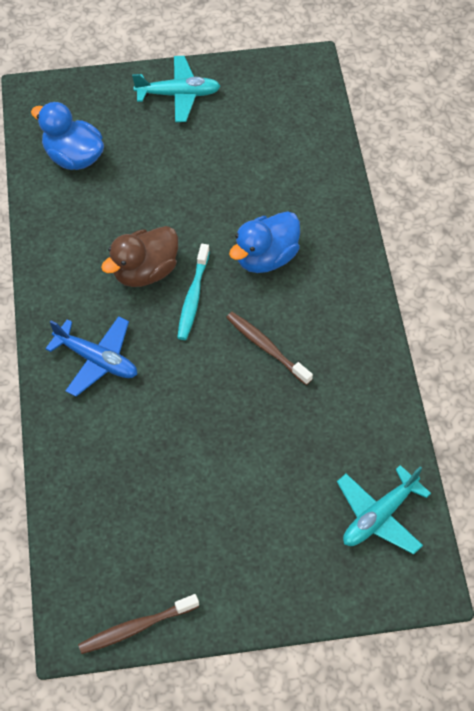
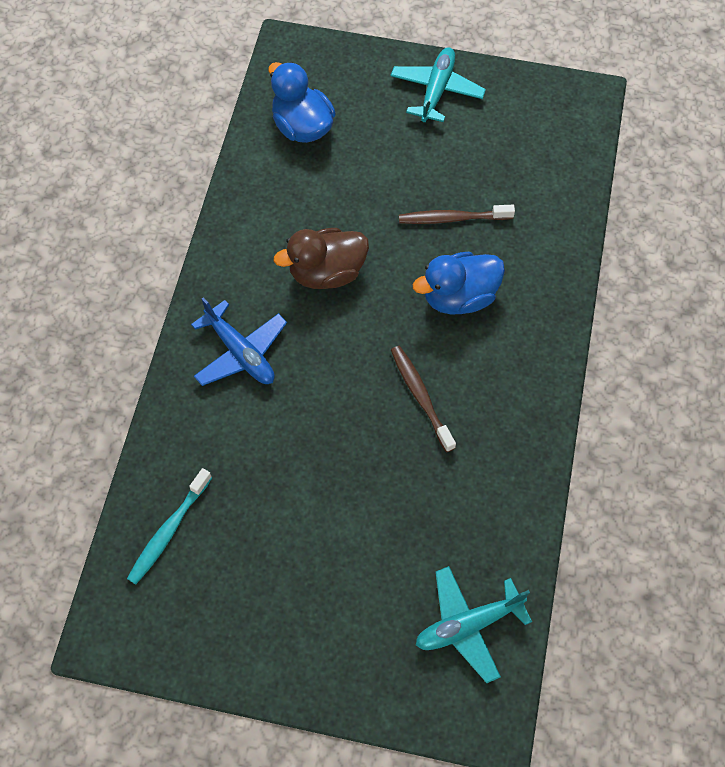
camera: 20 degrees right, 5 degrees up
(136, 628) = (167, 655): brown toothbrush -> brown toothbrush (452, 219)
(178, 94) = (436, 90): turquoise plane -> turquoise plane turned 90 degrees counterclockwise
(193, 297) = (365, 317): turquoise toothbrush -> turquoise toothbrush (169, 531)

